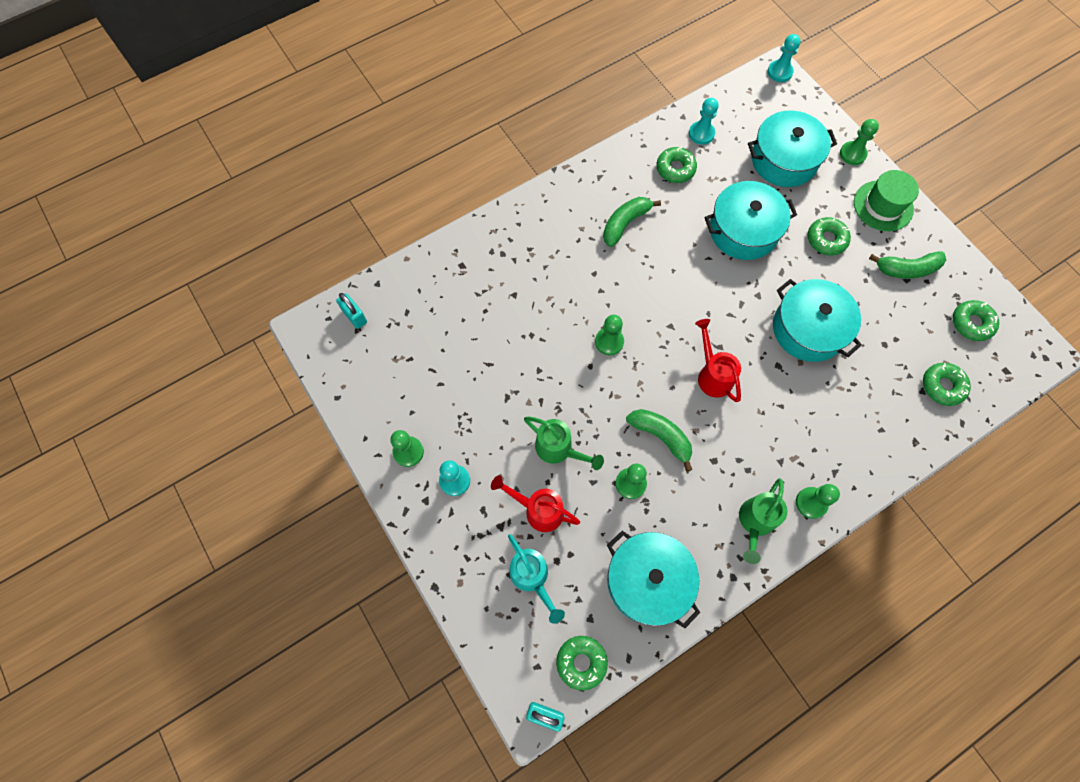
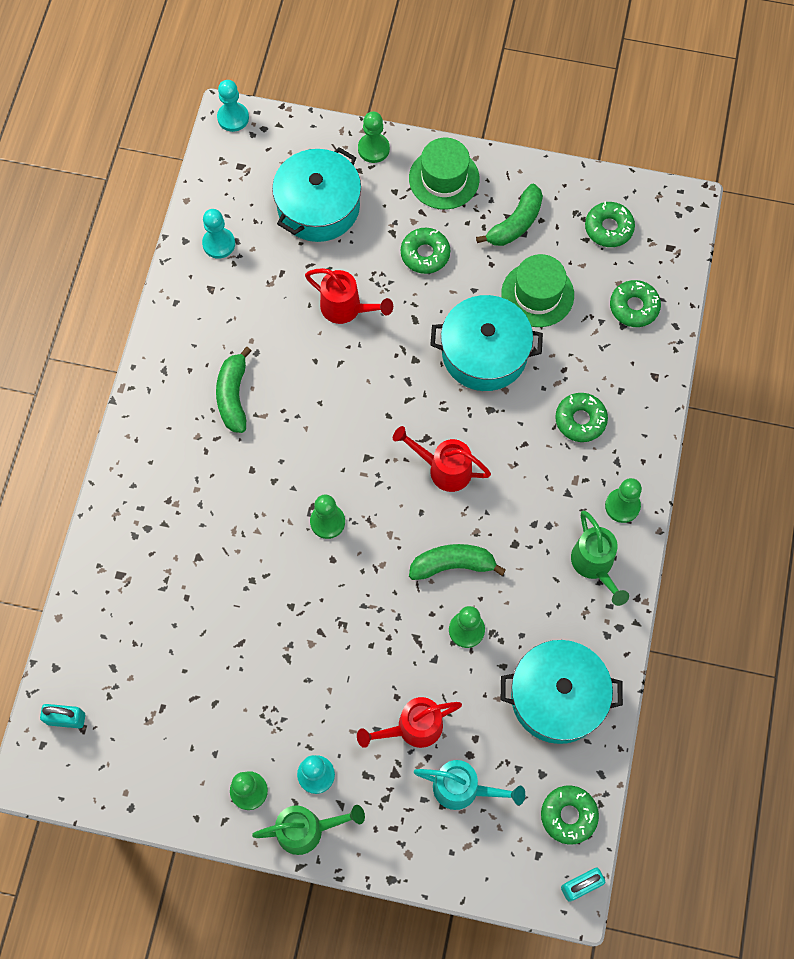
camera: 45 degrees left, 0 degrees up
(558, 449) = (378, 659): green watering can -> green watering can (307, 830)
(675, 169) = (228, 301): green donut -> green donut (580, 420)
(743, 230) = (346, 309): turquoise pot -> red watering can
(880, 323) = (537, 294): none -> green hat

